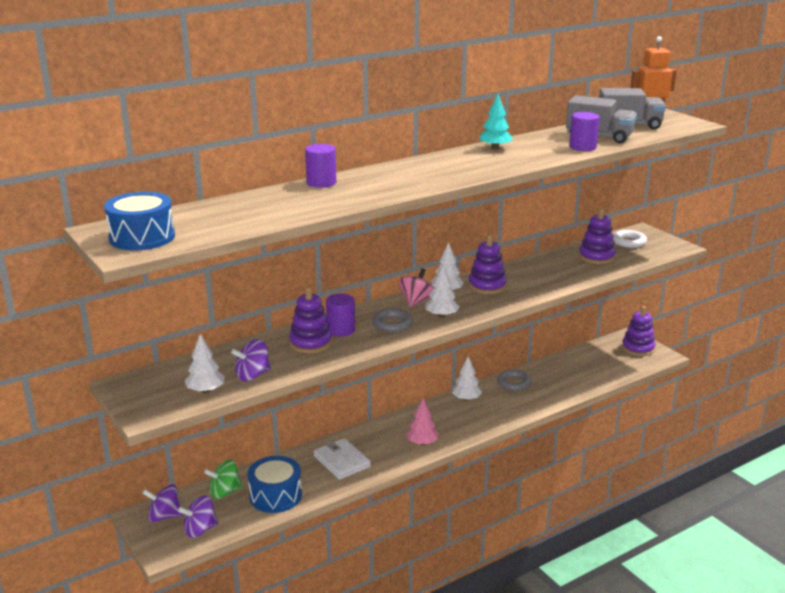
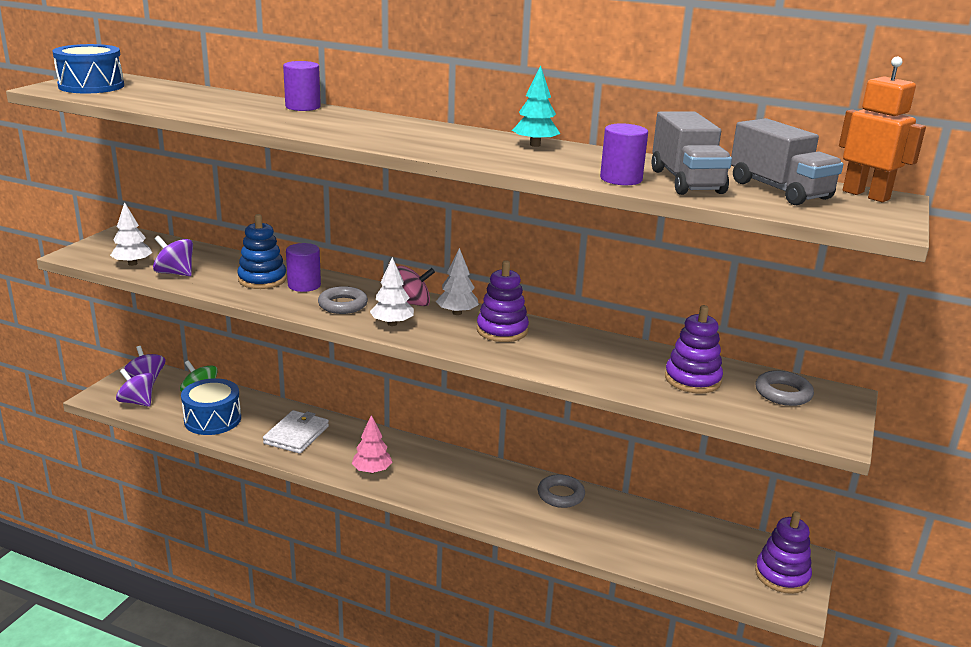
camera: 55 degrees right, 0 degrees up
(310, 343) = (262, 279): purple stacking toy -> blue stacking toy
(466, 399) = (489, 472): white tree -> none
(629, 242) = (783, 393): white ring -> grey ring

